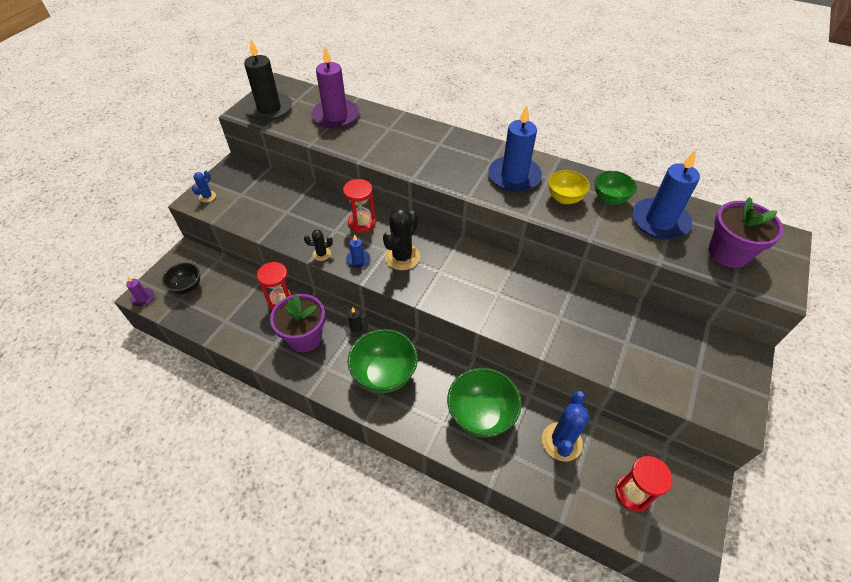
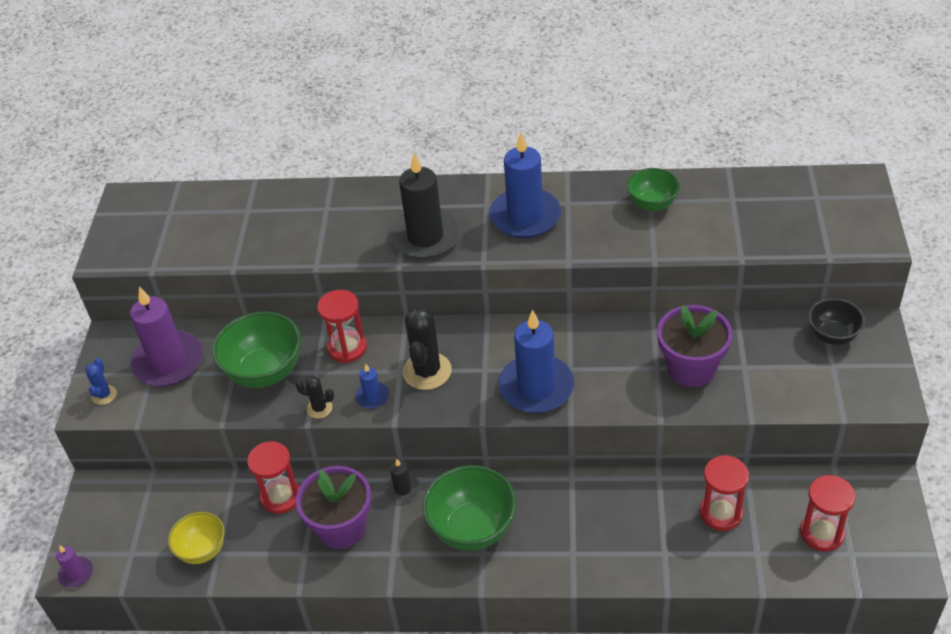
camera: 20 degrees left, 5 degrees down
(187, 287) = (131, 533): black bowl -> black bowl (832, 335)
(269, 109) = (140, 239): black candle -> black candle (425, 237)
(321, 254) = (319, 408): black cactus -> black cactus turned 45 degrees clockwise
(335, 116) = (242, 217): purple candle -> purple candle (169, 362)
(481, 415) = (615, 524): green bowl -> green bowl (265, 372)
(561, 442) = (720, 513): blue cactus -> red hourglass
(564, 198) = (599, 223): yellow bowl -> yellow bowl (202, 550)
(659, 221) = (720, 211): blue candle -> blue candle (536, 387)
(728, 253) = (808, 221): purple flower pot -> purple flower pot (691, 368)

